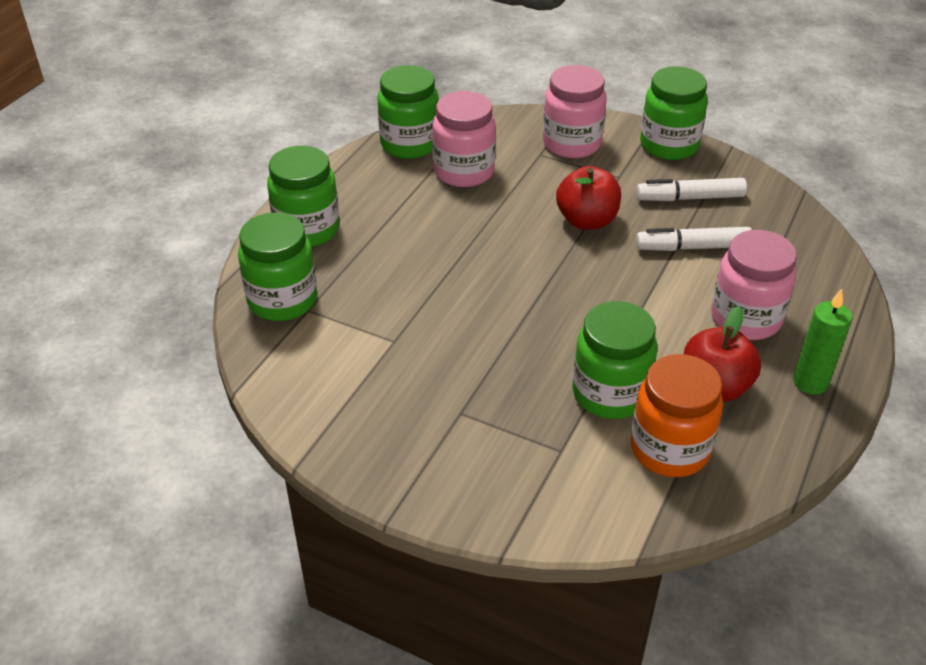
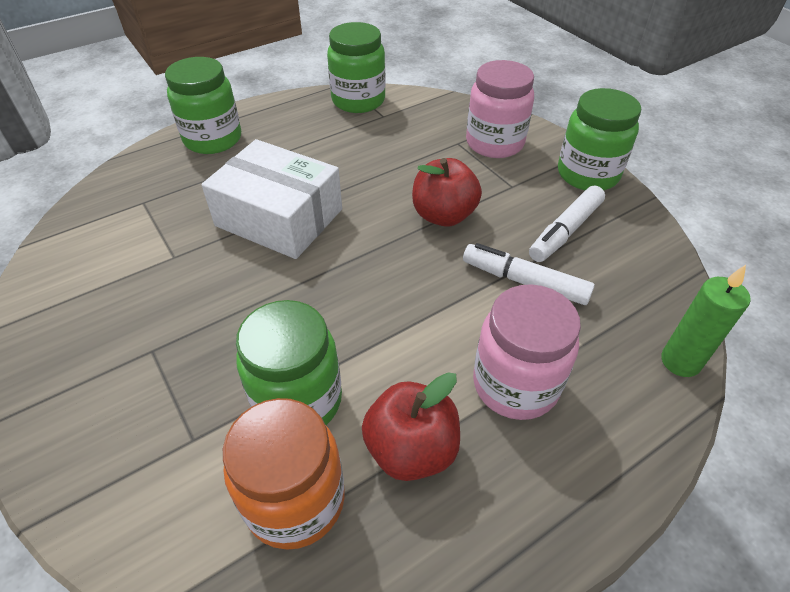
camera: 30 degrees right, 5 degrees up
(282, 300) = (134, 187): green jar -> none
(451, 274) = (279, 217): none -> white box
(464, 172) = (378, 136): pink jar -> none
(690, 198) = (565, 231): white marker -> white marker turned 75 degrees counterclockwise
(810, 382) = (527, 502): green candle -> green candle (680, 361)

